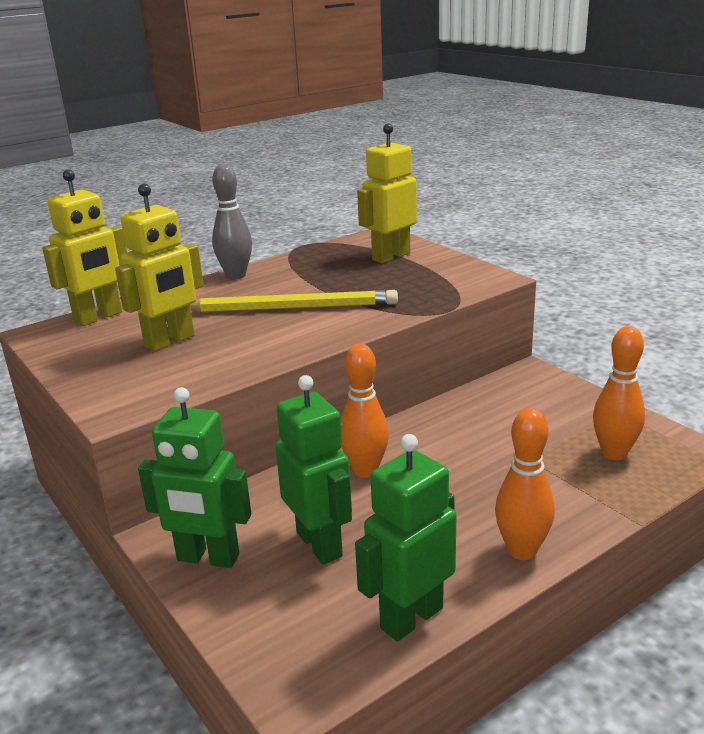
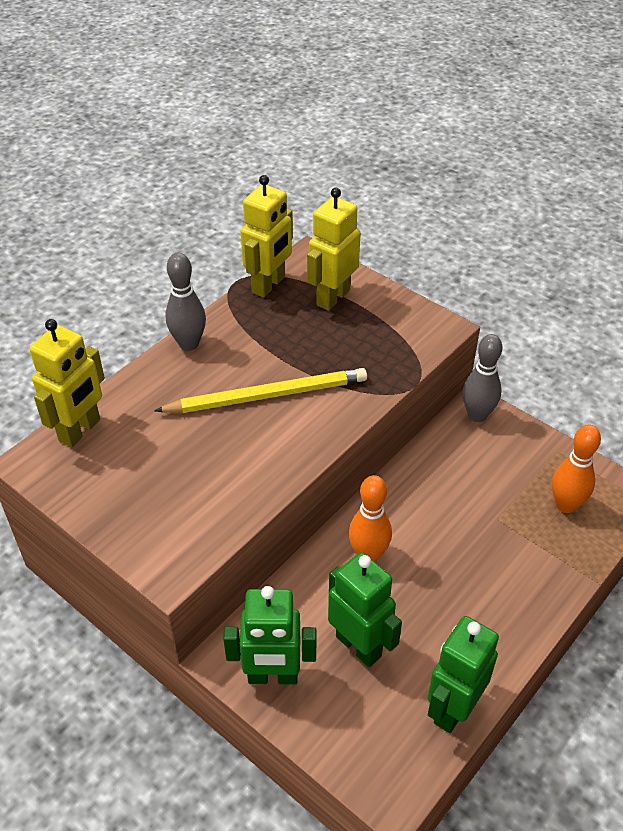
camera: 15 degrees left, 20 degrees up
(170, 341) = (172, 462): yellow robot -> yellow robot (269, 285)
(522, 550) = (517, 626): orange bowling pin -> none
(530, 378) = (477, 415): none -> grey bowling pin

